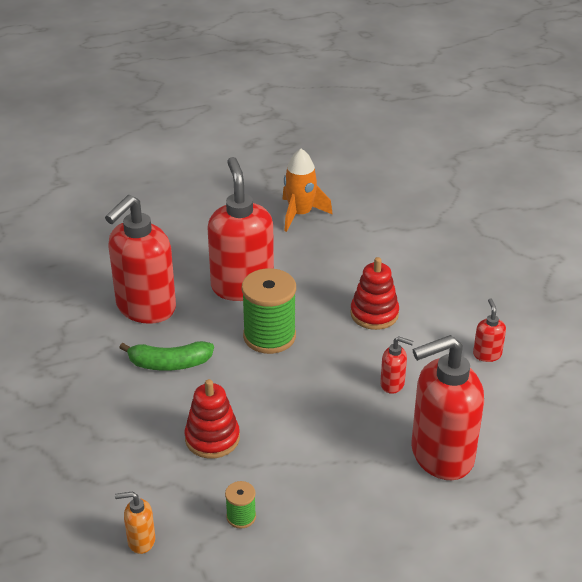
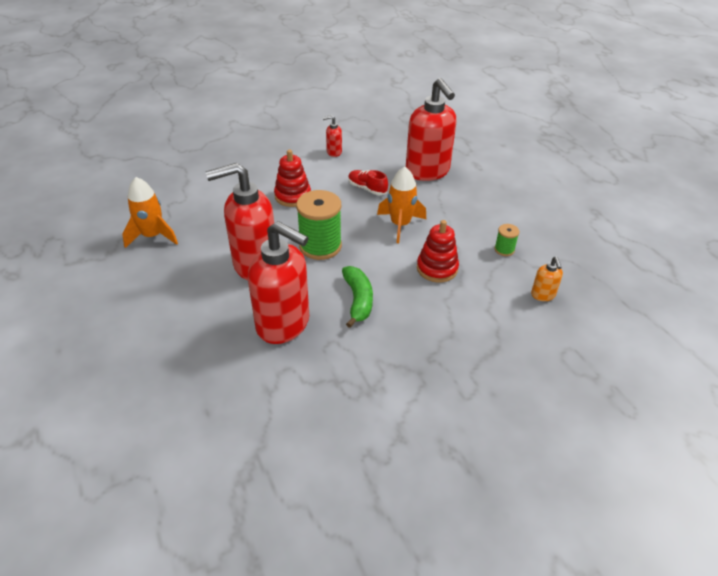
camera: 95 degrees left, 5 degrees up
(307, 411) = (400, 225): none -> orange rocket
(392, 384) = (367, 188): red soap dispenser -> red shoe

